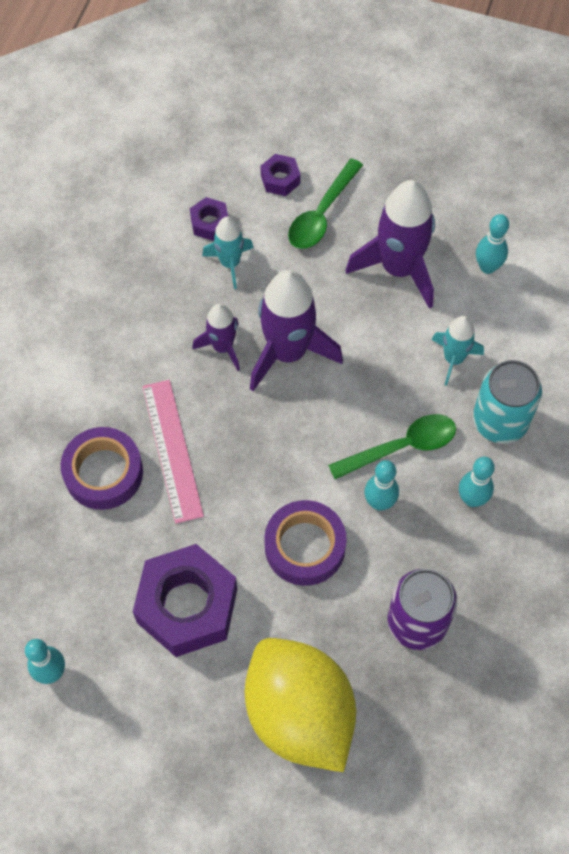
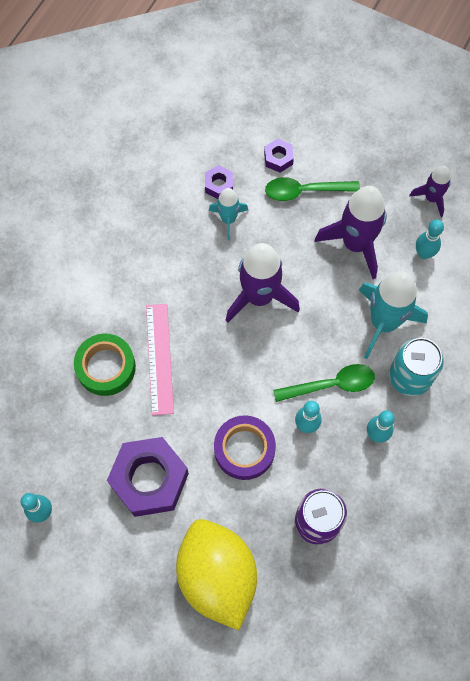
camera: 10 degrees right, 5 degrees up
(103, 472) = (106, 367): purple tape -> green tape
(222, 347) = (211, 284): purple rocket -> purple rocket (431, 198)
(321, 214) = (305, 191): green spoon -> green spoon turned 45 degrees clockwise
(453, 359) = (383, 322): turquoise rocket -> turquoise rocket, size x1.81

